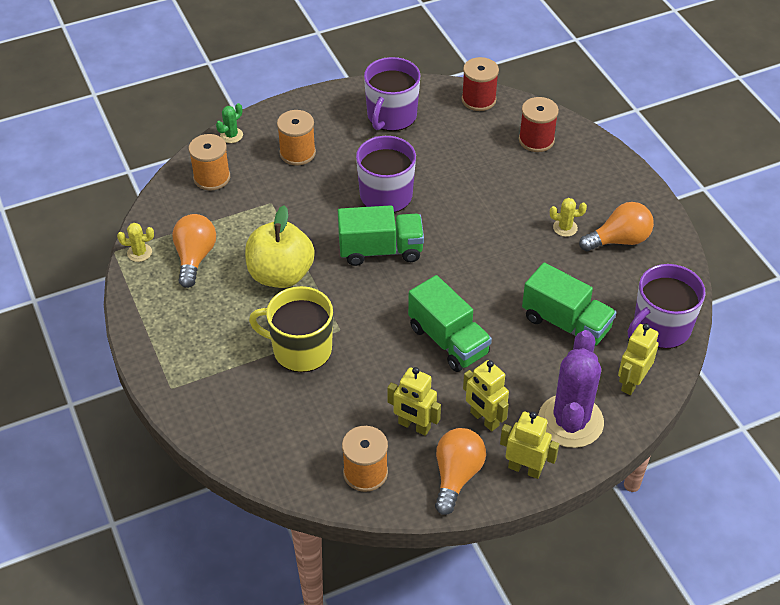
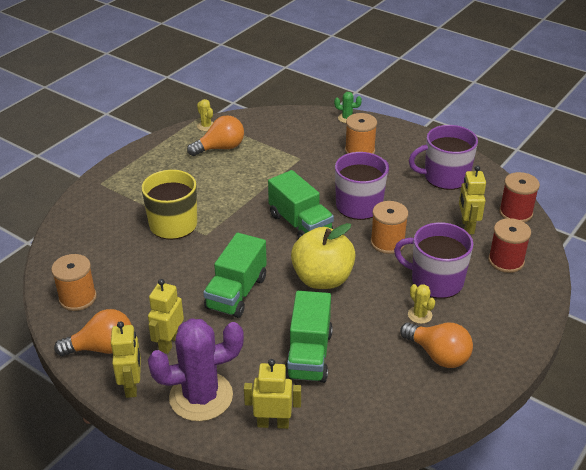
camera: 60 degrees right, 10 degrees down
(212, 178) = (299, 126): orange spool -> orange spool (387, 242)
(280, 275) = (236, 188): yellow apple -> yellow apple (322, 279)
(414, 426) = (137, 306): yellow robot -> yellow robot (467, 226)
(660, 328) = (355, 421): purple mug -> purple mug (435, 281)

